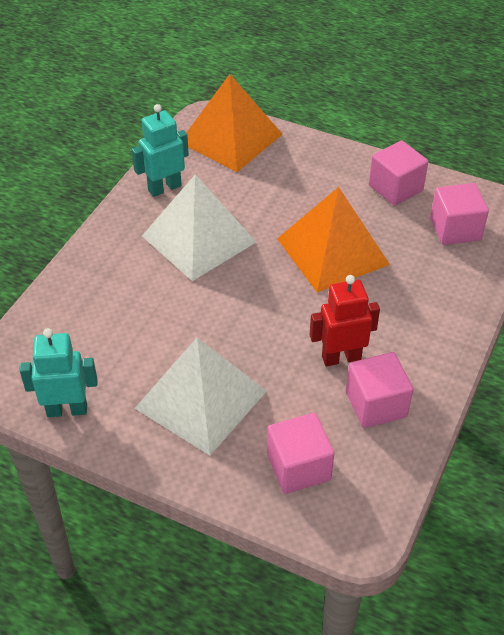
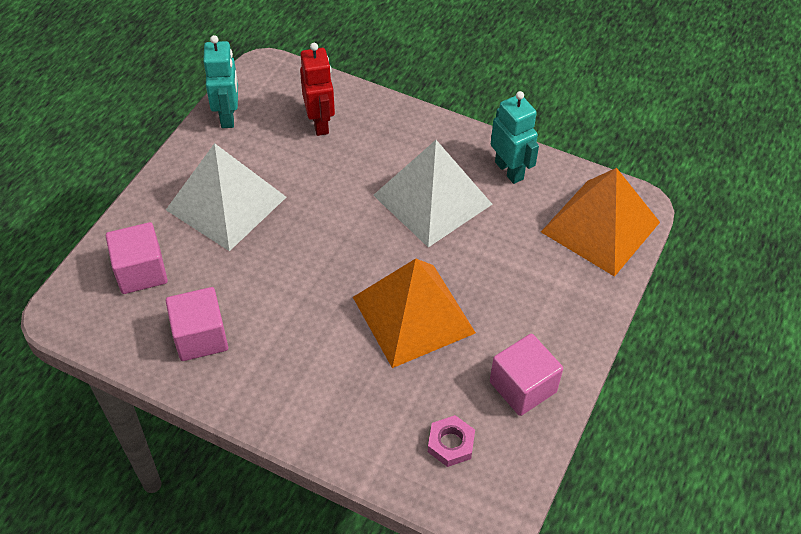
camera: 90 degrees right, 5 degrees up
(341, 357) = (262, 312): red robot -> red robot (320, 123)
(455, 229) = (451, 444): pink cube -> pink nut

